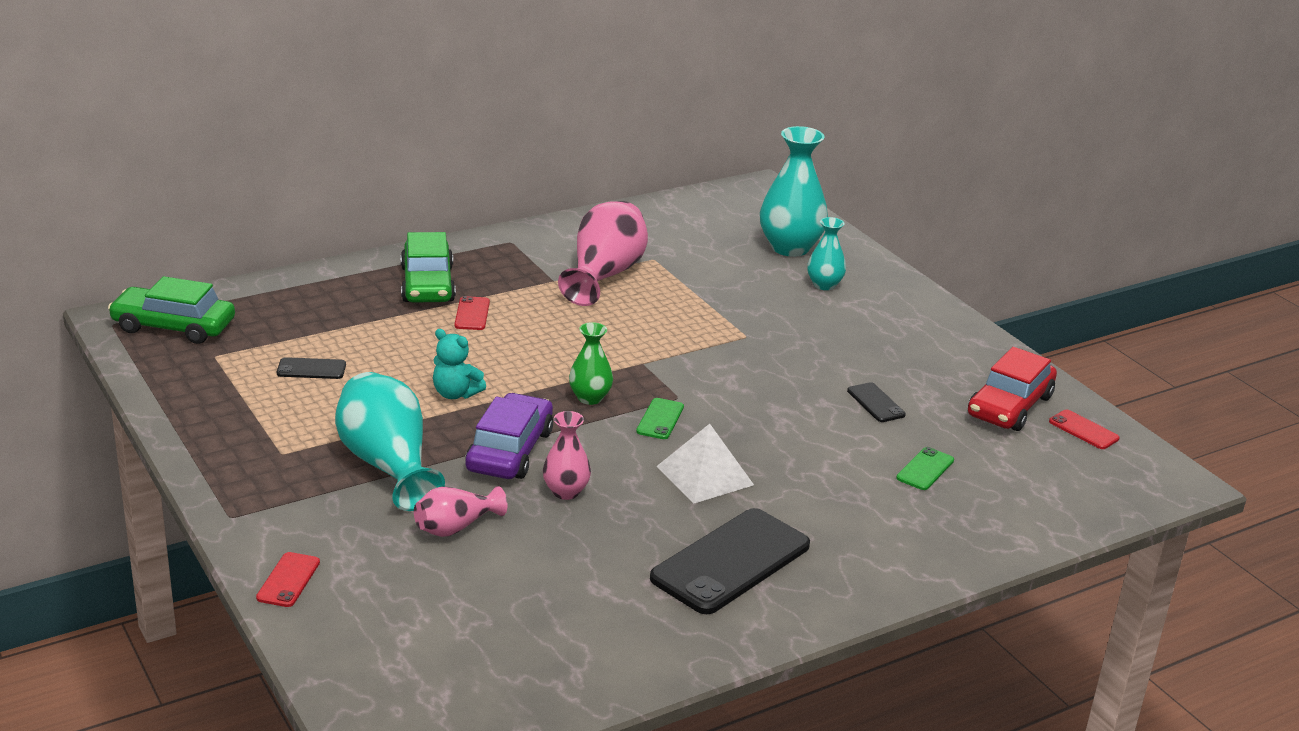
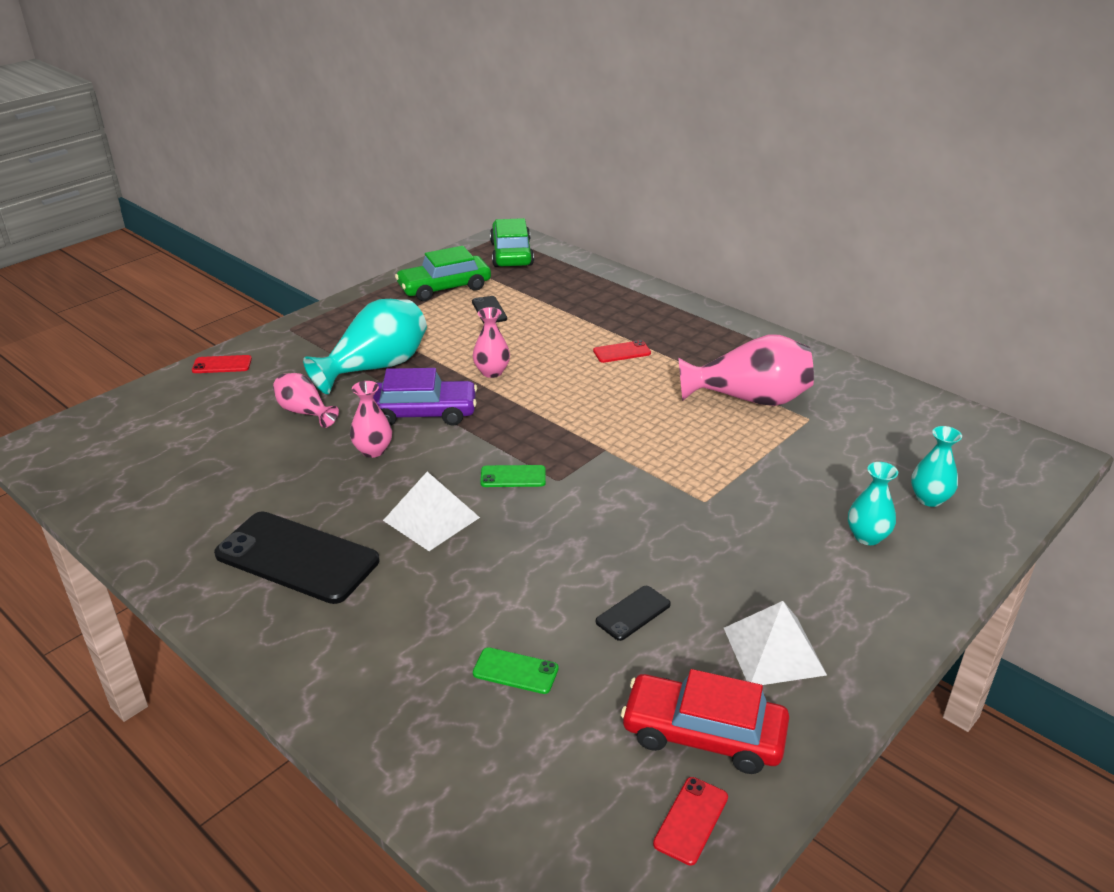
camera: 75 degrees right, 5 degrees up
(427, 284) = (652, 324): green car -> green car (444, 287)
(455, 394) = (492, 372): turquoise teddy bear -> pink vase
(590, 398) = (526, 433): green vase -> none
(790, 248) = (929, 499): turquoise vase -> turquoise vase, size x0.55
(936, 357) = (774, 651): none -> white pyramid

